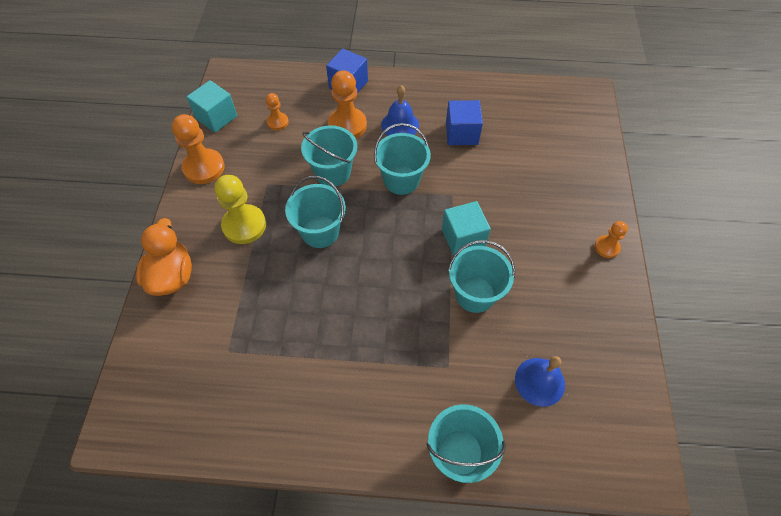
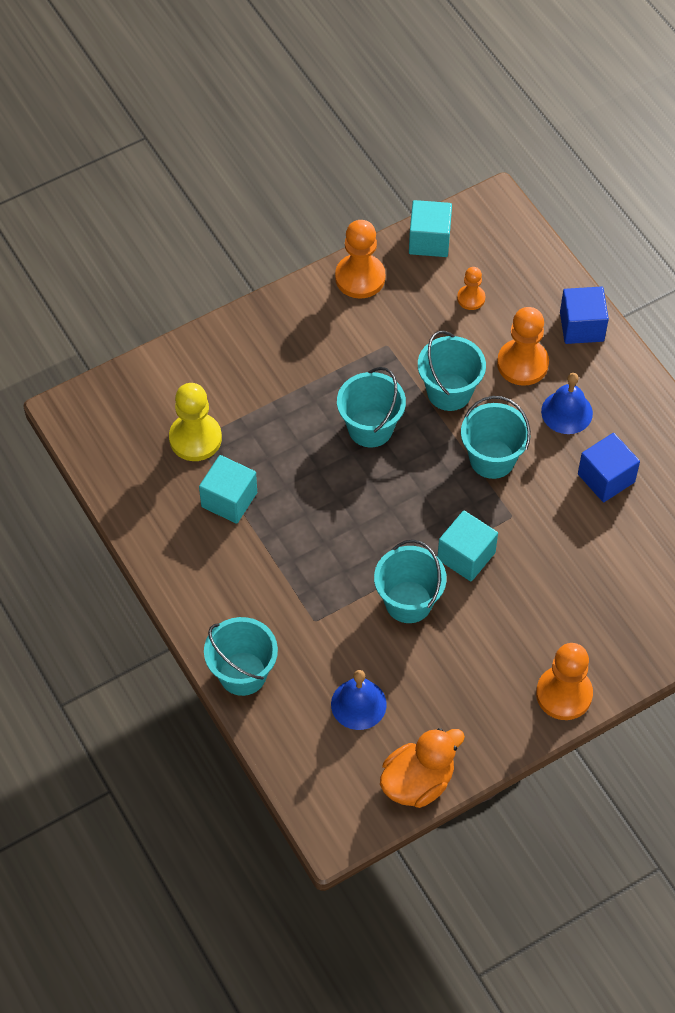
camera: 55 degrees right, 0 degrees up
(172, 276) = (228, 343): orange duck -> orange duck (418, 782)
(244, 225) = (325, 360): yellow pawn -> yellow pawn (195, 438)
(299, 360) = (229, 500): none -> turquoise cube
(607, 247) = (564, 694): orange pawn -> orange pawn, size x1.80

